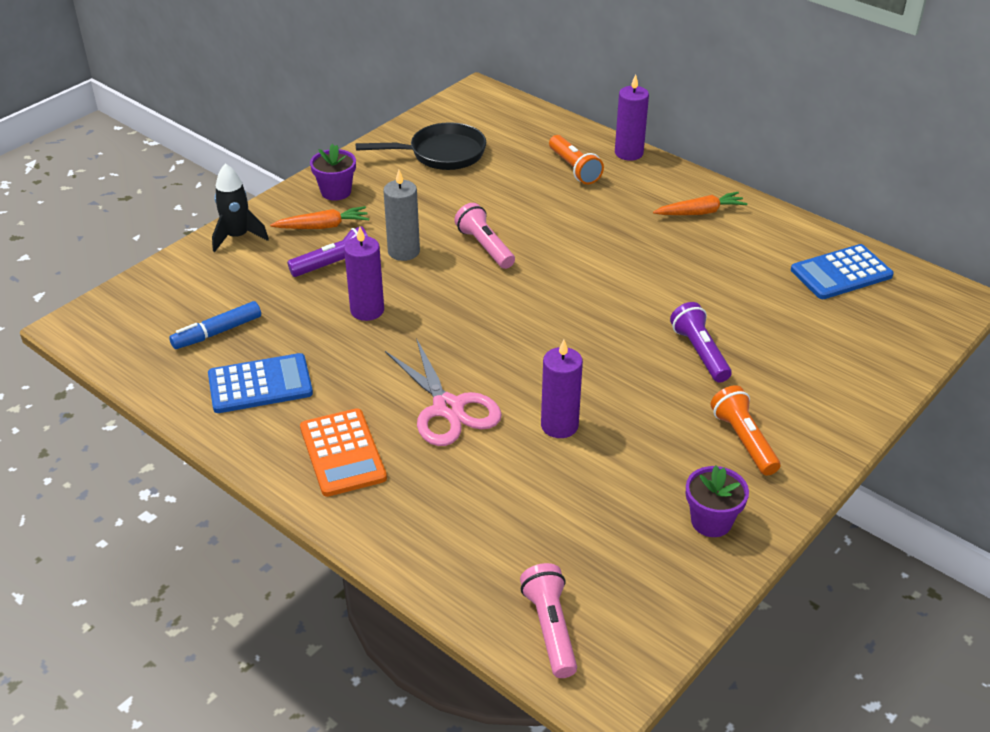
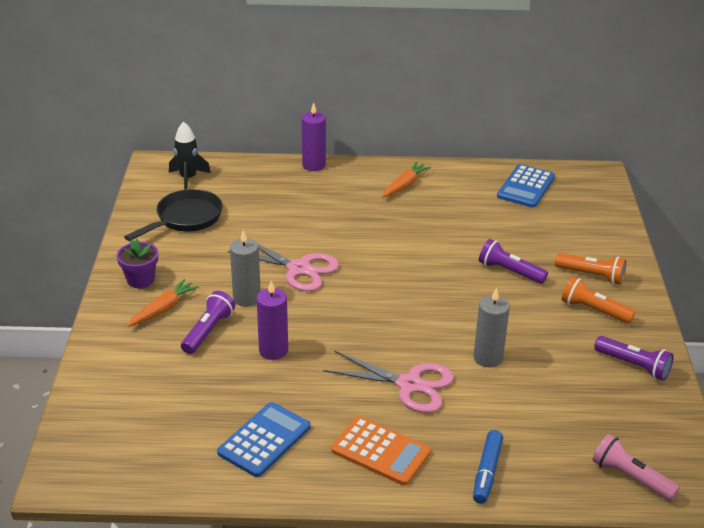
camera: 40 degrees left, 5 degrees down
(217, 332) = (183, 422): blue marker -> blue marker (487, 472)
(237, 237) = (105, 347): black rocket -> black rocket (188, 178)
(485, 247) = (299, 269): pink flashlight -> pink scissors
(559, 425) = (488, 358): purple candle -> grey candle
(574, 168) = (291, 190): orange flashlight -> orange flashlight (591, 275)
(711, 521) = (633, 365): purple flower pot -> purple flashlight

